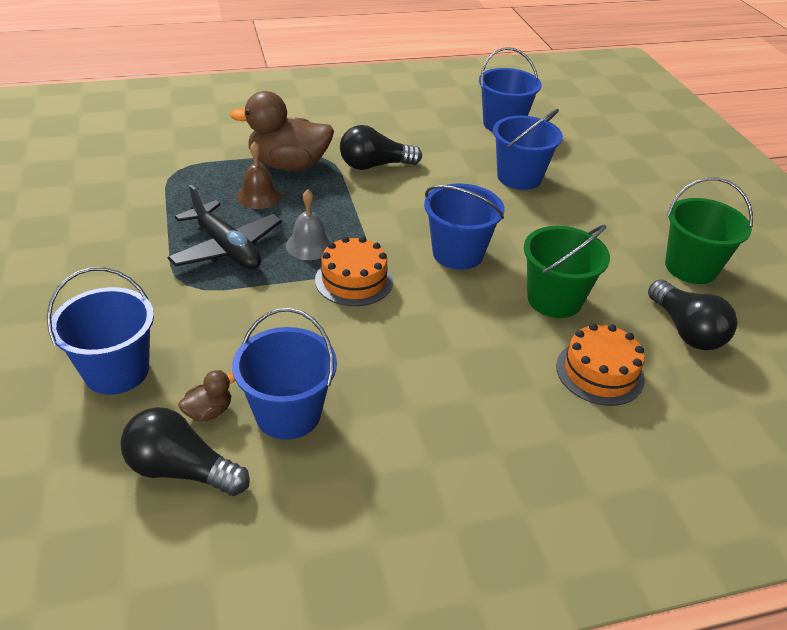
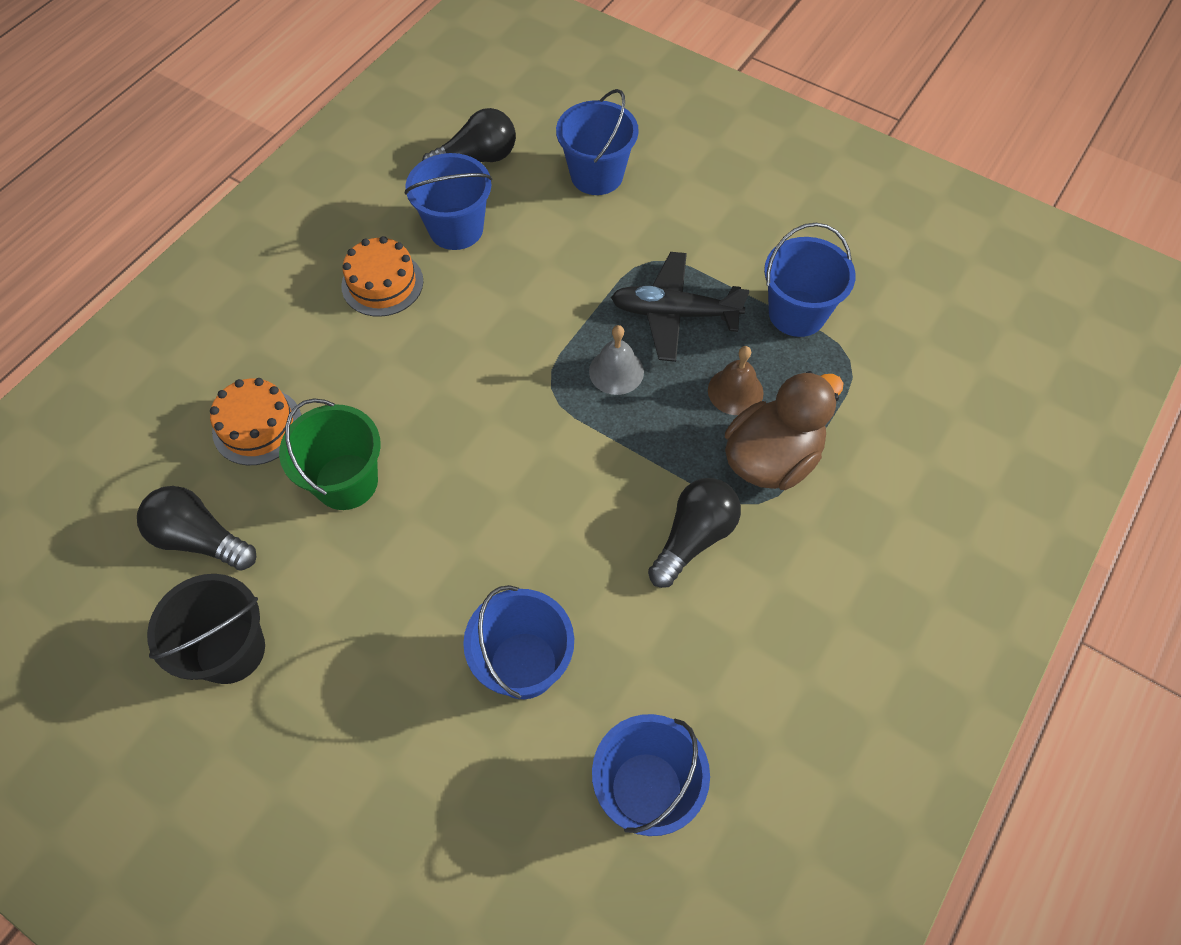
camera: 140 degrees right, 20 degrees up
(209, 412) = (506, 195): brown duck -> none
(354, 280) = (536, 364): orange cake -> orange cake (382, 283)
(458, 253) = (480, 470): blue bucket -> blue bucket (797, 313)
(691, 267) = (230, 650): green bucket -> black bucket

